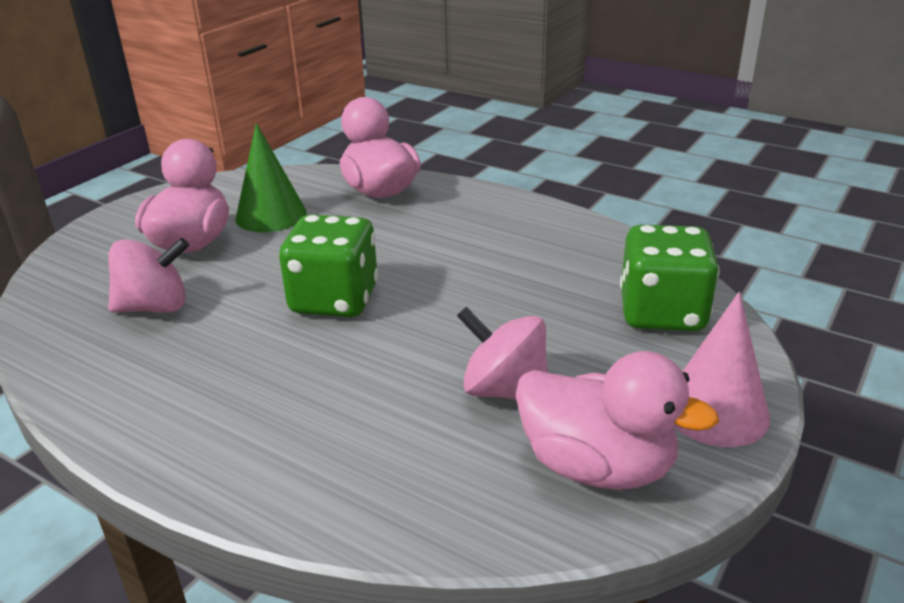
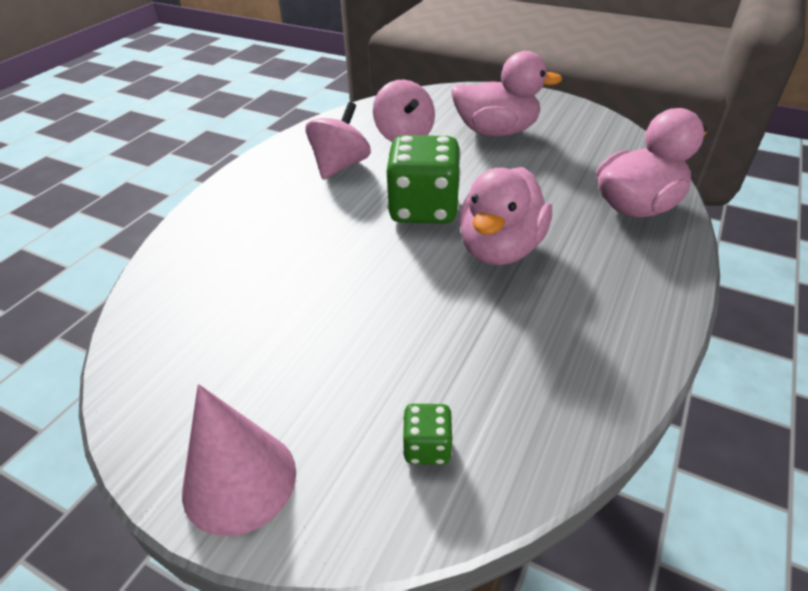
camera: 85 degrees right, 10 degrees up
(271, 215) = (556, 156): green cone -> none
(504, 390) = (293, 316): pink spinning top -> pink spinning top (340, 166)
(597, 466) = (184, 377): pink duck -> pink duck (500, 249)
(662, 313) = (427, 447): green dice -> green dice, size x0.45

